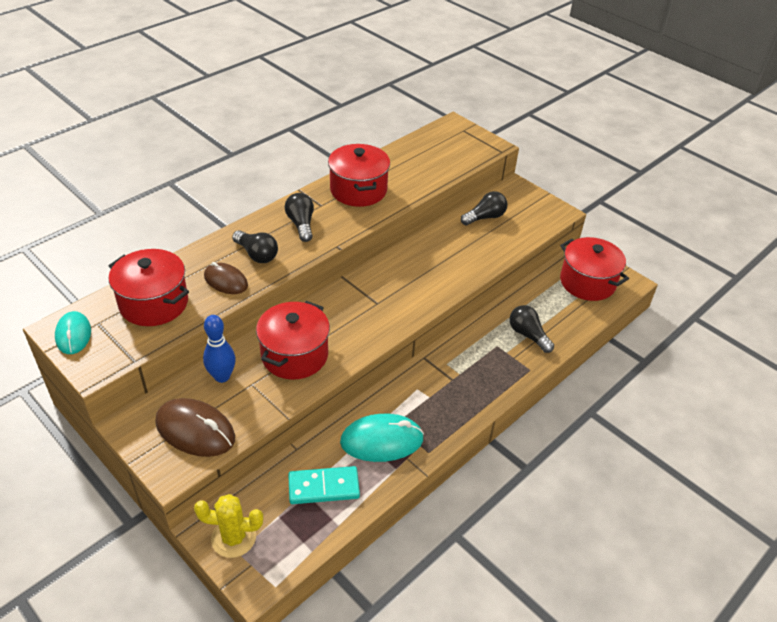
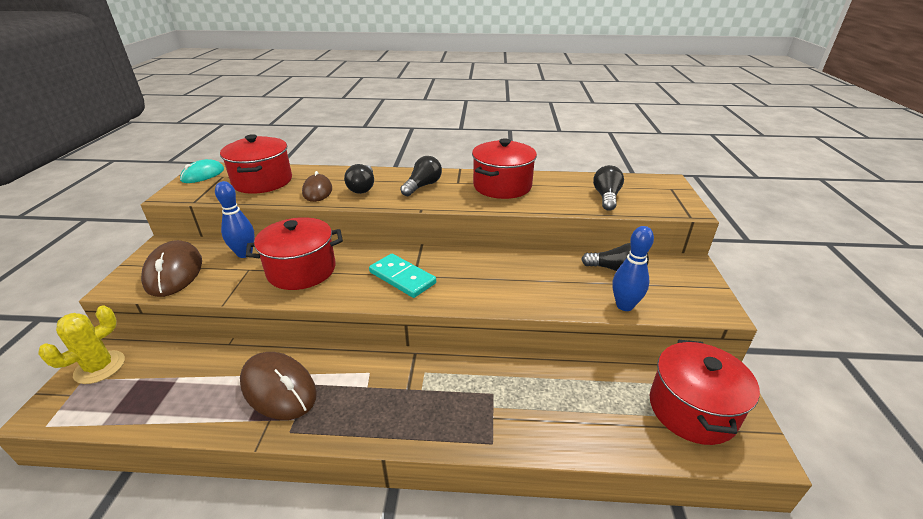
camera: 50 degrees right, 10 degrees down
(233, 538) = (100, 367): yellow cactus -> yellow cactus turned 75 degrees clockwise
(323, 487) = (191, 385): turquoise domino -> turquoise domino (402, 277)
(382, 440) = (279, 388): turquoise mouse -> brown mouse
(517, 240) = (624, 305): none -> blue bowling pin
(528, 335) = (540, 408): black light bulb -> black light bulb (606, 197)

